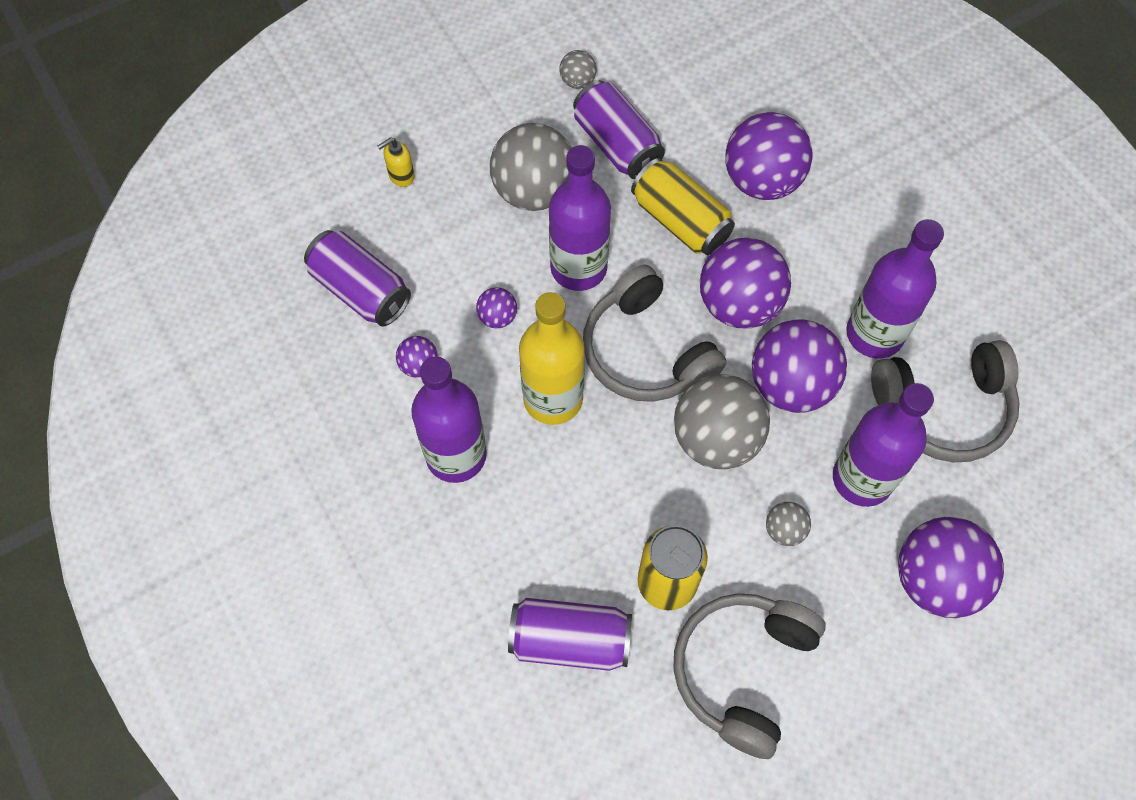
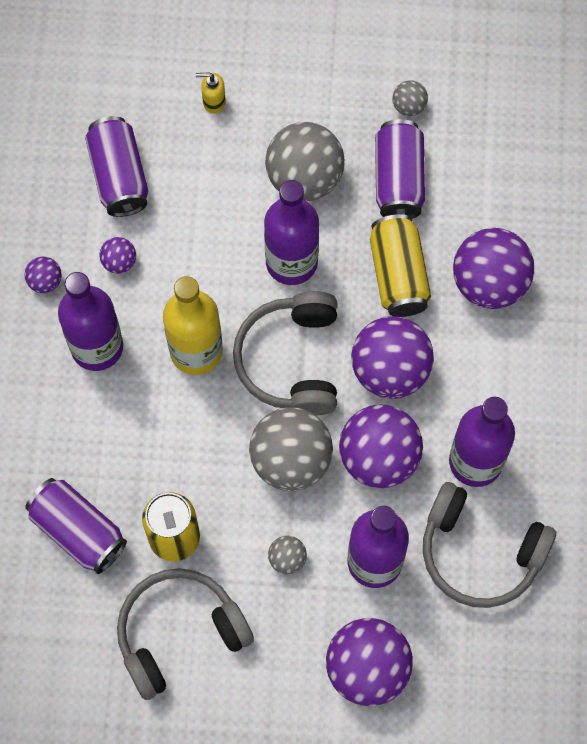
camera: 35 degrees right, 5 degrees up
(497, 317) = (202, 262): purple ball -> purple ball (45, 281)

